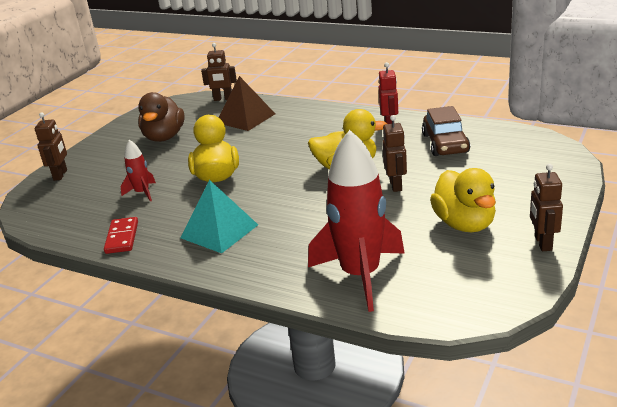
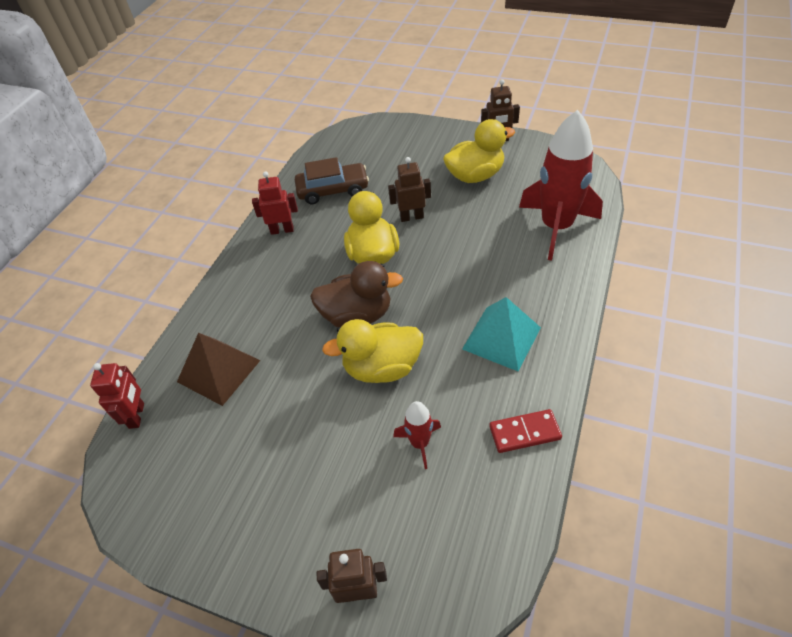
camera: 95 degrees left, 20 degrees up
(164, 137) = (253, 465): brown duck -> brown duck (357, 315)
(223, 99) = (137, 415): brown robot -> red robot

